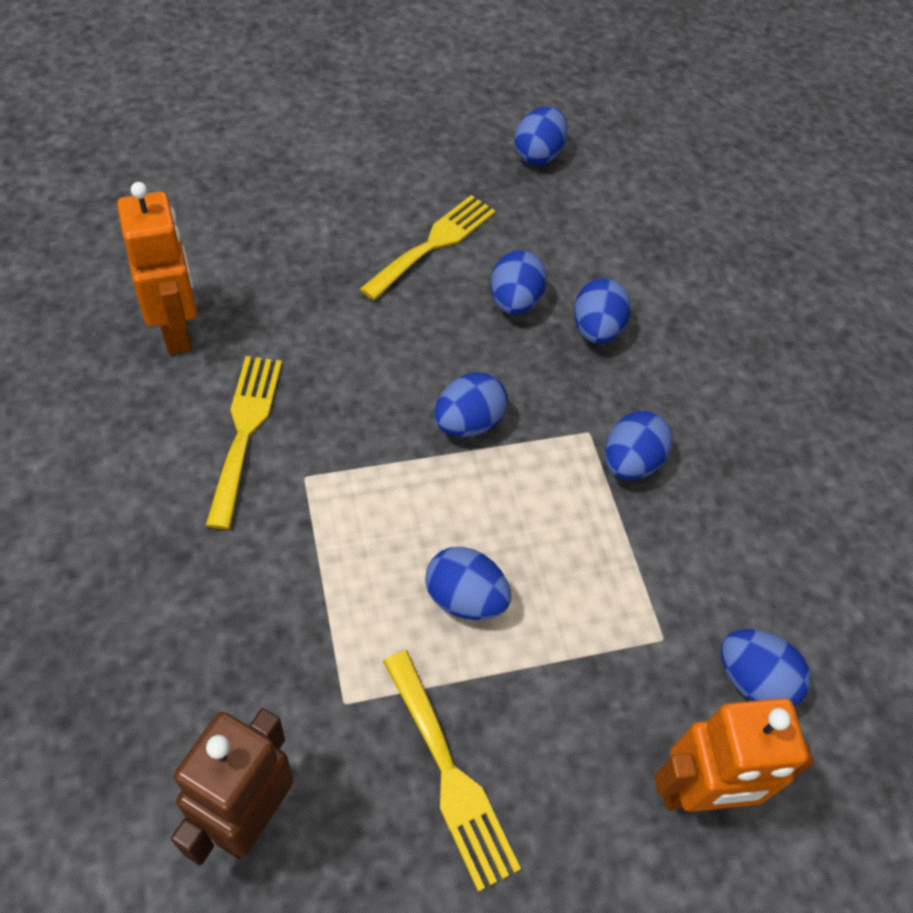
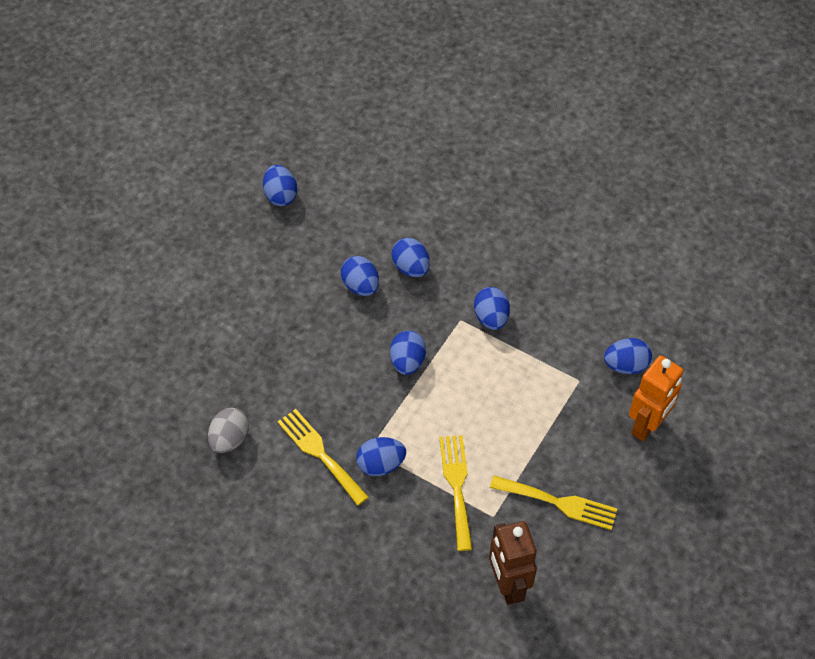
camera: 40 degrees left, 0 degrees up
(176, 331) = (229, 439): orange robot -> grey egg
(434, 243) = (290, 289): yellow fork -> yellow fork (456, 486)
(464, 598) = (491, 435): blue egg -> blue egg (380, 465)

